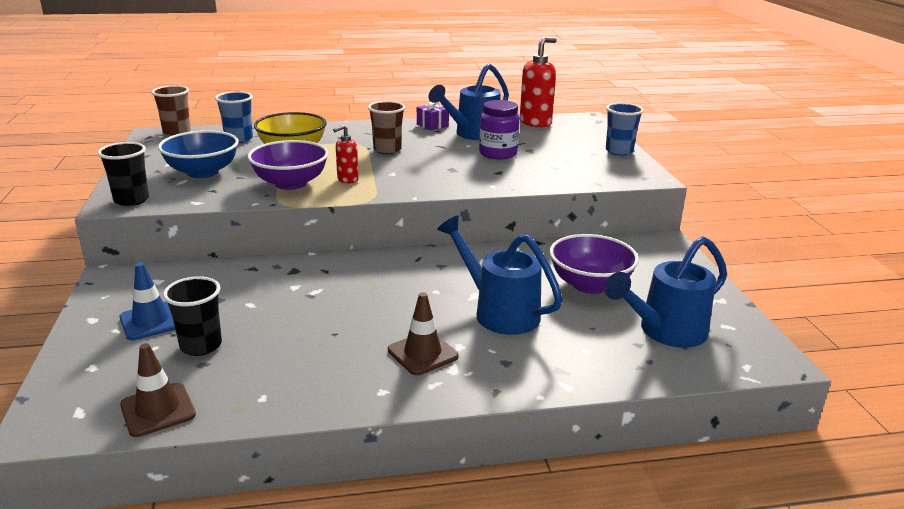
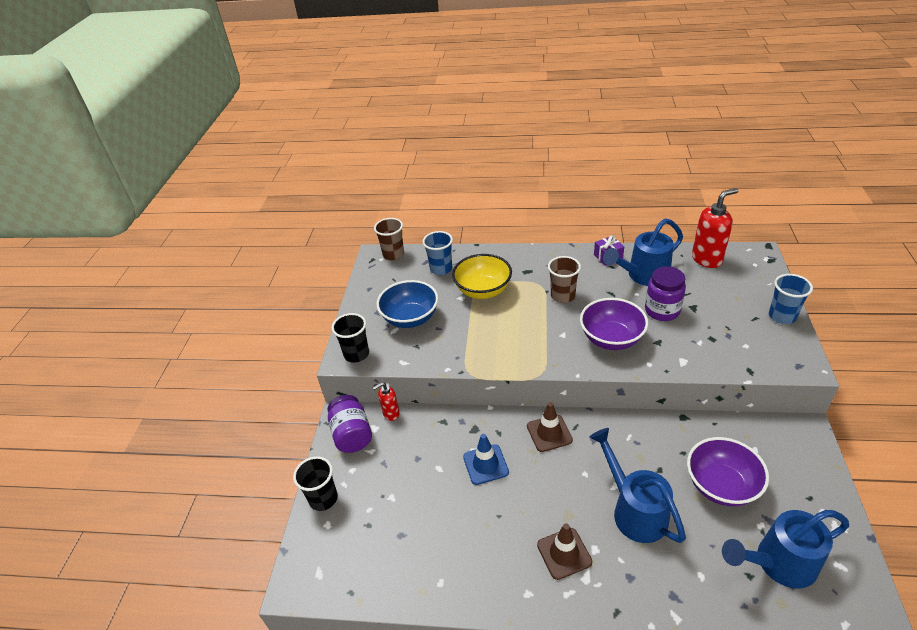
camera: 20 degrees right, 15 degrees up
(126, 288) = (352, 434): none -> purple jar
(151, 321) = (368, 478): blue traffic cone -> blue traffic cone (485, 464)
(158, 410) = (369, 582): brown traffic cone -> brown traffic cone (549, 433)
(201, 346) = (401, 513): black cup -> black cup (323, 499)
(290, 183) = (477, 342): purple bowl -> purple bowl (611, 339)
(347, 180) = (524, 341): red soap dispenser -> red soap dispenser (391, 414)

